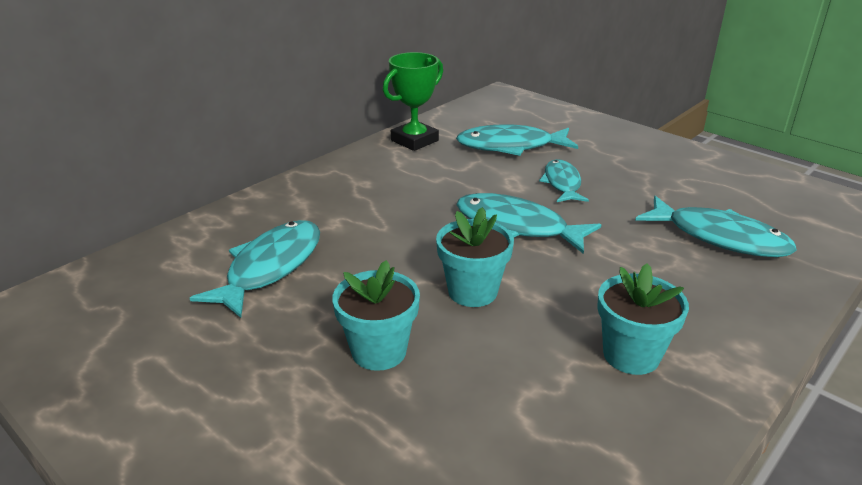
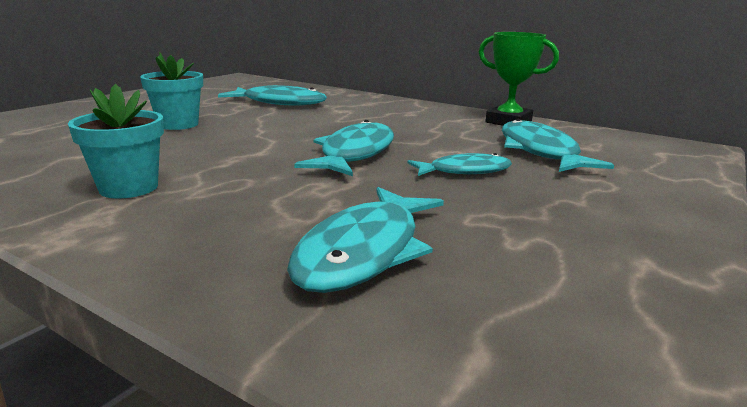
camera: 80 degrees right, 10 degrees down
(472, 291) = (244, 142): turquoise flower pot -> none

